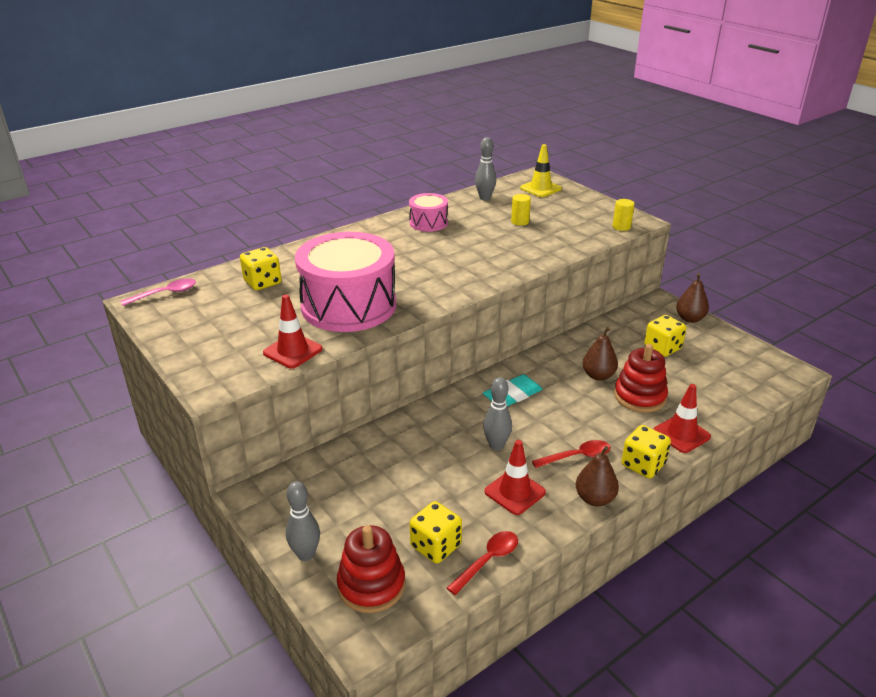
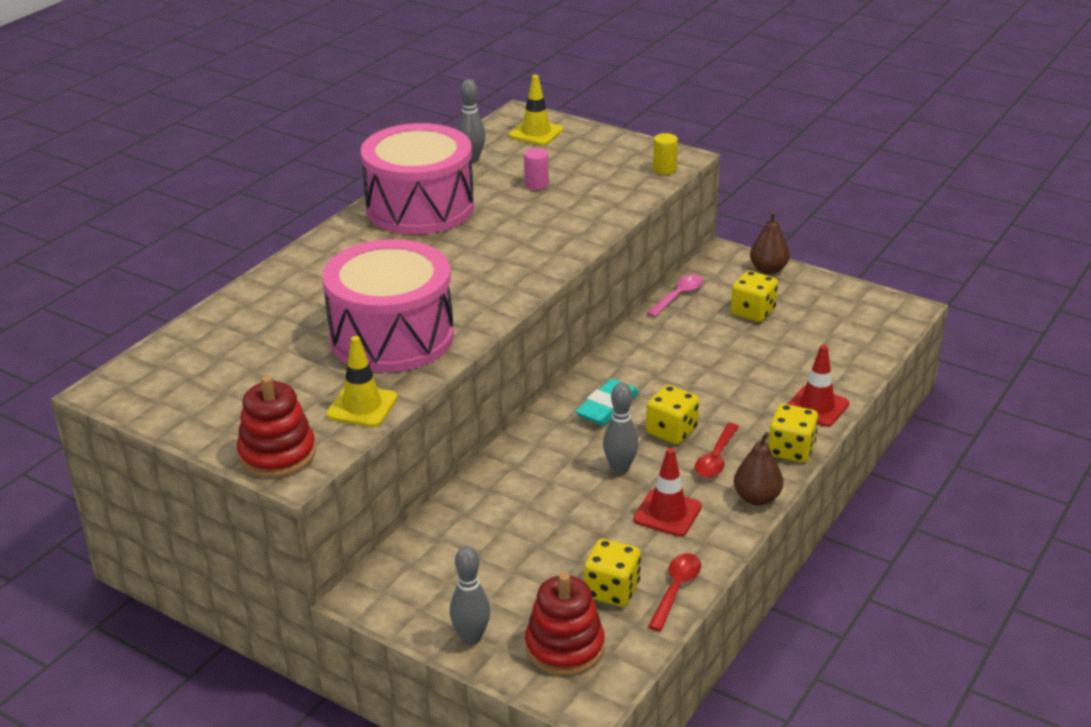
camera: 20 degrees left, 0 degrees up
(165, 294) = (134, 372): pink spoon -> pink spoon (678, 296)
(262, 282) = (256, 330): yellow dice -> yellow dice (671, 431)
(293, 351) = (362, 406): red traffic cone -> yellow traffic cone
(428, 223) = (420, 207): pink drum -> pink drum, size x2.06
(520, 221) = (536, 184): yellow cylinder -> pink cylinder
(577, 456) = (716, 458): red spoon -> red spoon turned 150 degrees clockwise
(598, 376) = (695, 361): brown pear -> none
(640, 396) = (753, 375): red stacking toy -> red stacking toy (277, 454)

